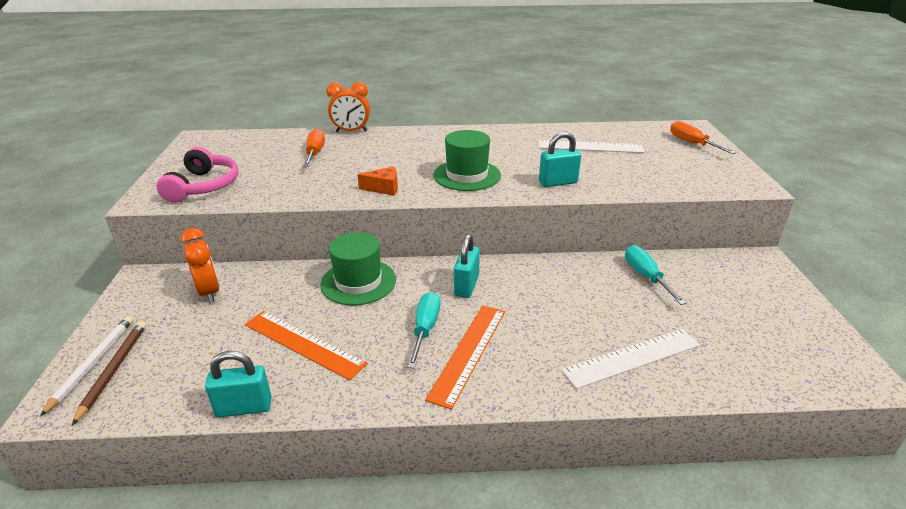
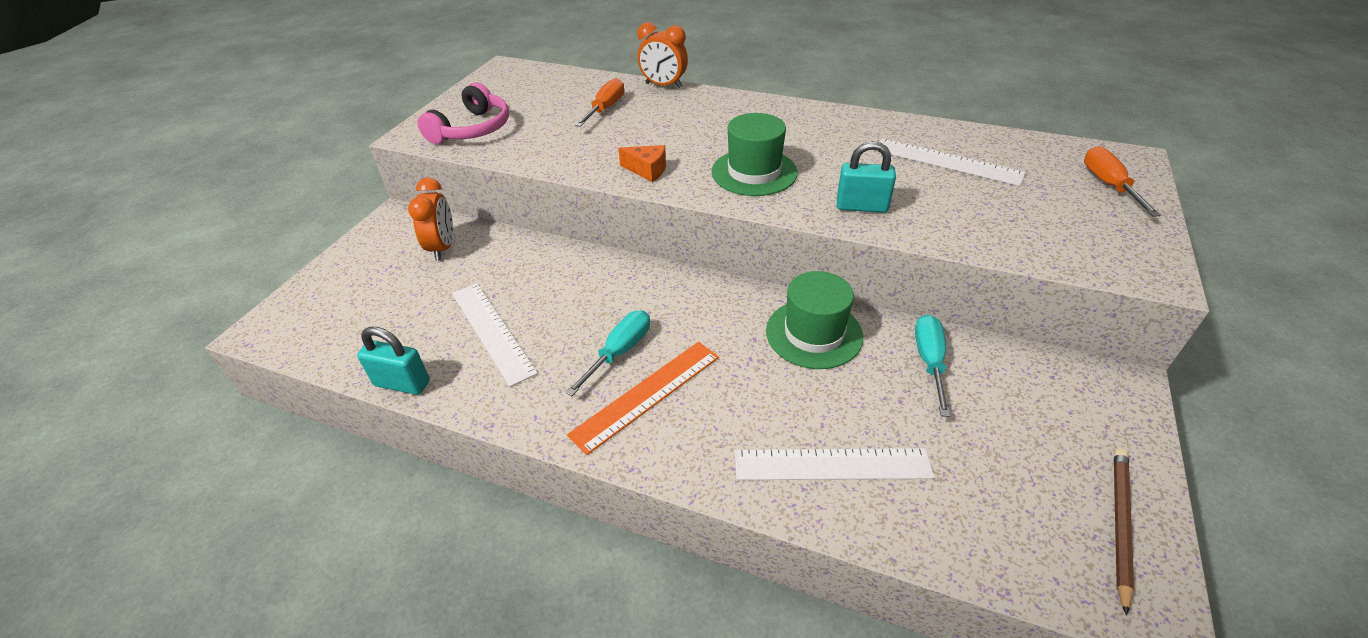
camera: 25 degrees right, 10 degrees up
(92, 363) = (311, 296): white pencil -> none
(113, 370) = (322, 308): brown pencil -> brown pencil (1119, 524)
(303, 344) = (492, 331): orange ruler -> white ruler
(358, 282) = (586, 275): green hat -> green hat (814, 333)
(466, 286) = (697, 312): turquoise padlock -> none

